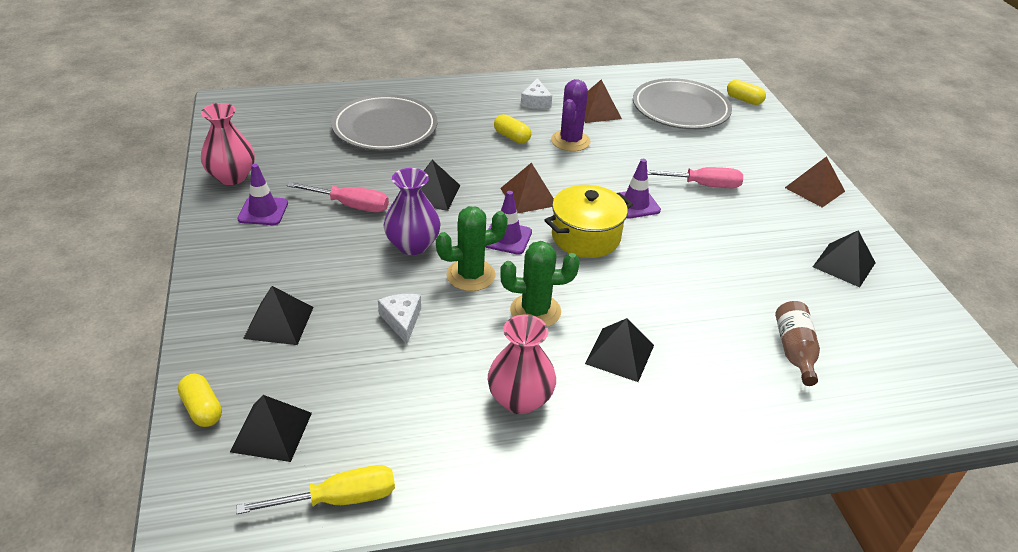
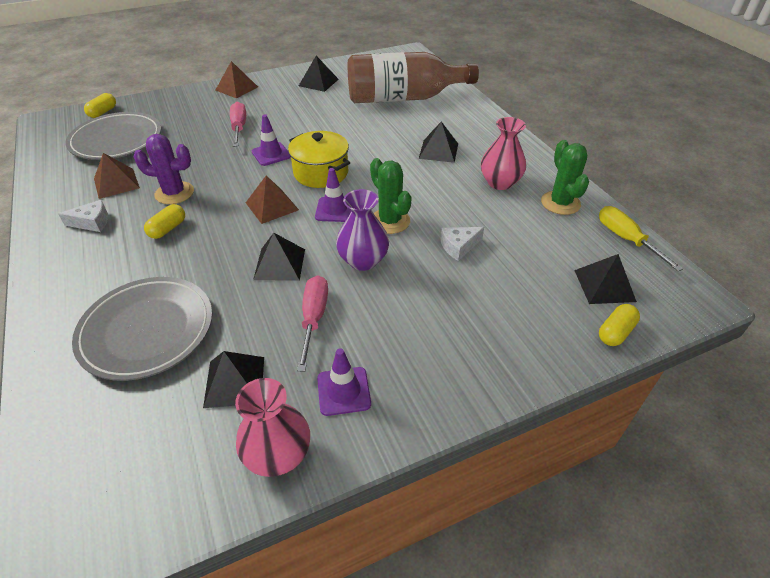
camera: 100 degrees left, 5 degrees up
(278, 322) = (500, 318): black pyramid -> black pyramid (234, 381)
(535, 311) = (415, 186): green cactus -> green cactus (560, 203)
(794, 351) = (403, 98): brown bottle -> brown bottle, size x2.31

